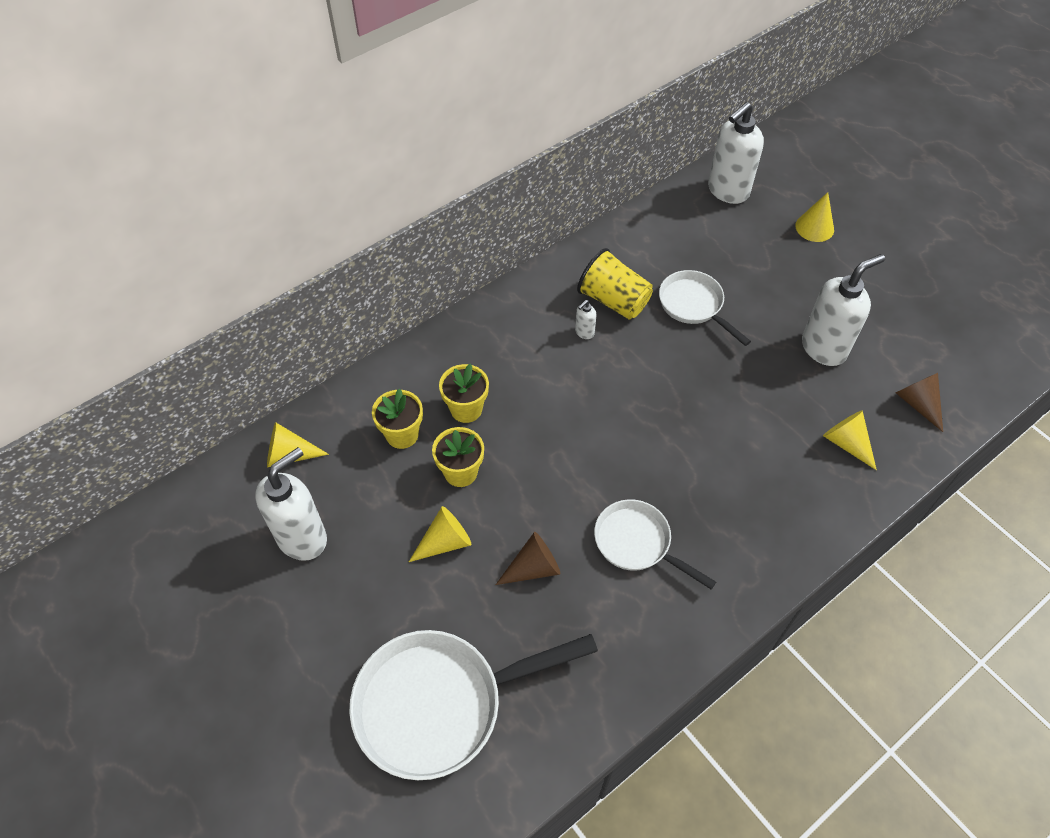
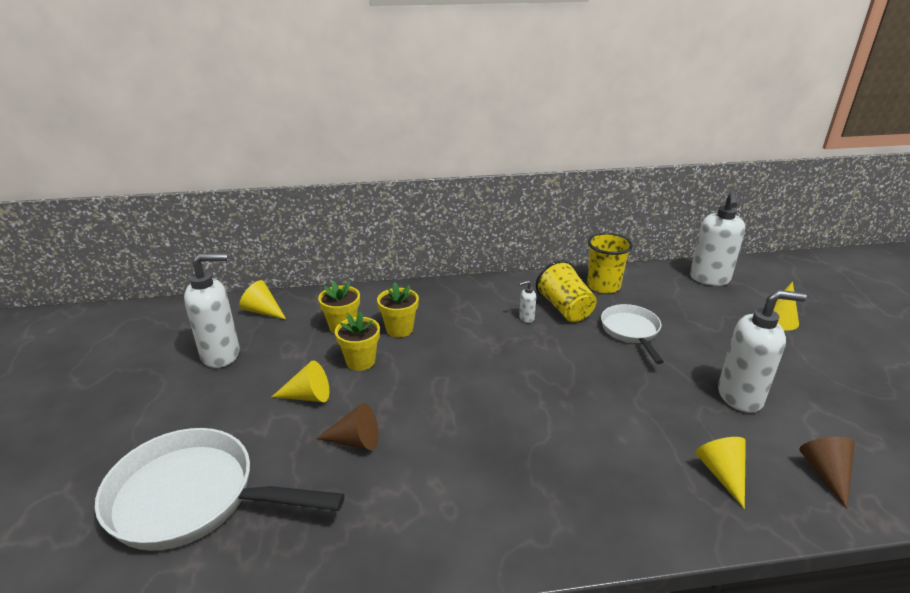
camera: 30 degrees right, 25 degrees down
(631, 248) = (603, 286): none -> yellow cup
(637, 543) = (456, 462): white pan -> none
(727, 191) = (709, 279): white soap dispenser -> white soap dispenser turned 60 degrees counterclockwise

